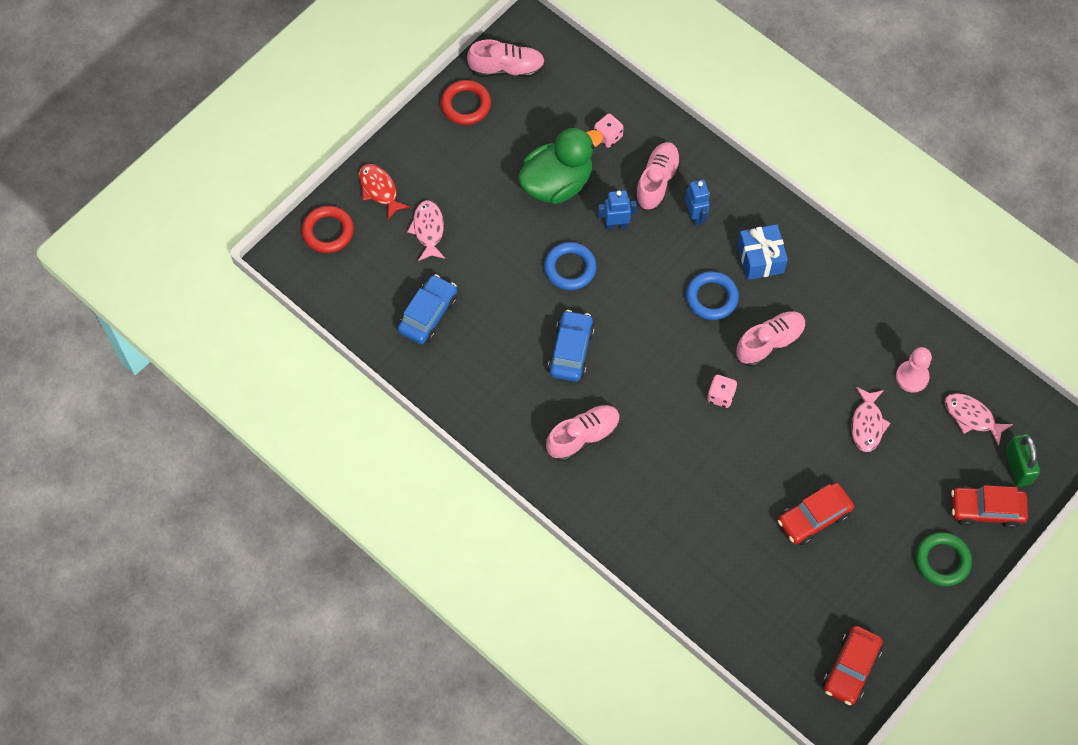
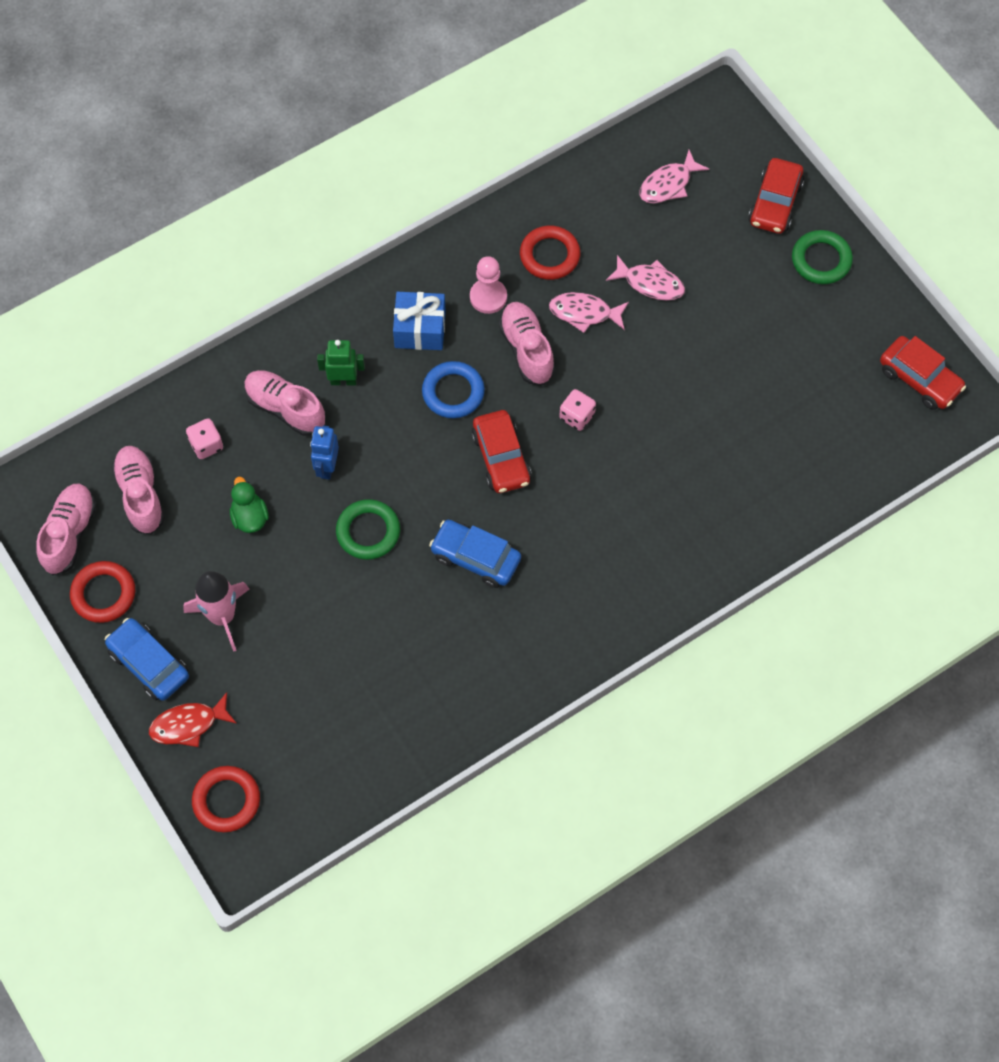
camera: 75 degrees left, 0 degrees up
(428, 230) = (264, 679): pink fish -> pink fish (584, 313)
(428, 314) = (379, 706): blue car -> blue car (149, 664)
(470, 188) = (222, 616): none -> pink rocket
(557, 183) = (250, 517): green duck -> green duck, size x0.49
(570, 268) = (368, 532): blue ring -> green ring
(583, 436) = (587, 572): pink shoe -> pink shoe (140, 495)
(695, 216) = (343, 380): blue robot -> green robot
(814, 517) = (744, 365): red car -> red car (501, 458)
(865, 339) = (549, 255): none -> red ring
(912, 377) = (607, 225): pink pawn -> pink pawn (488, 297)
(1018, 467) = (735, 160): green padlock -> none

